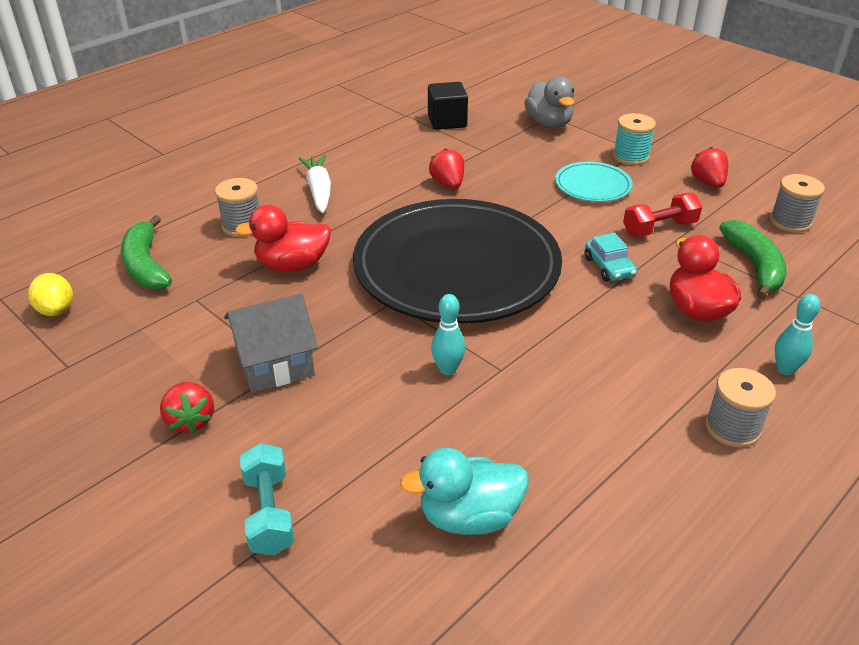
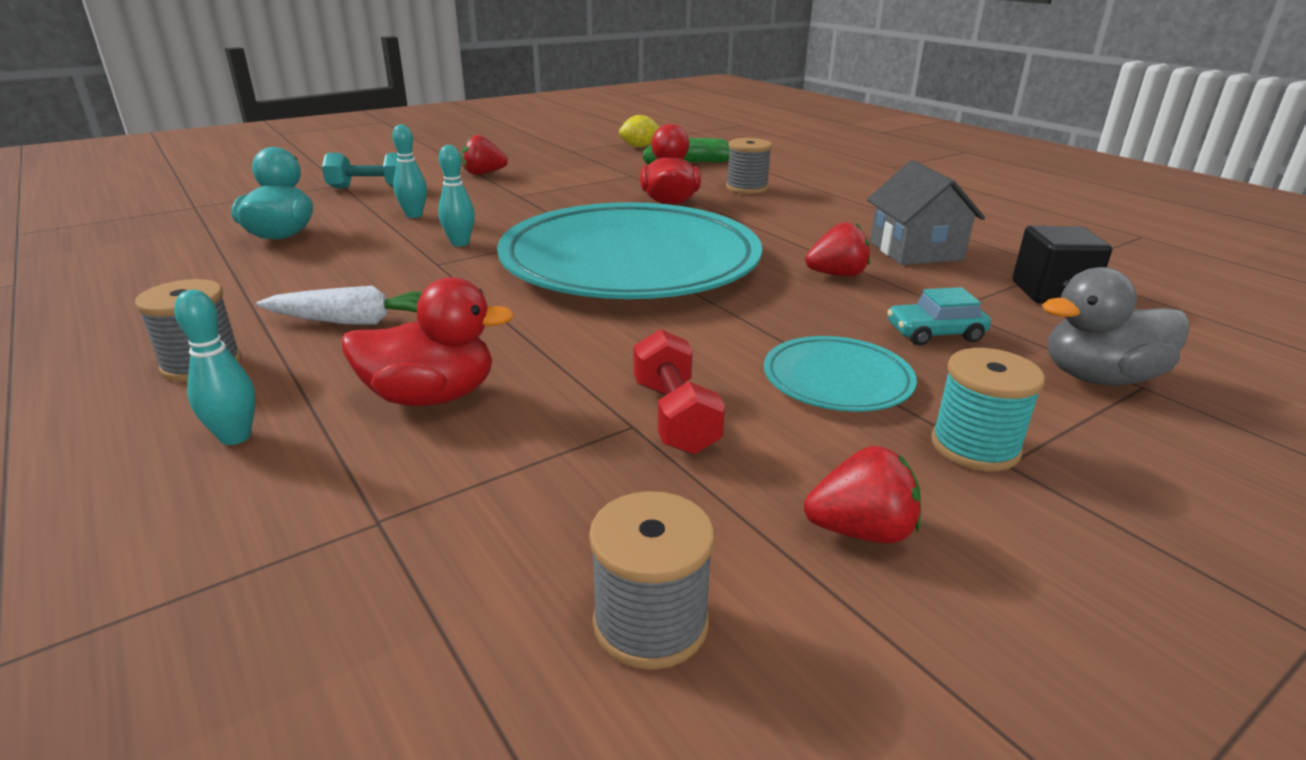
camera: 100 degrees right, 10 degrees down
(275, 363) = (526, 193): grey house -> grey house (915, 251)
(319, 191) = (817, 215): white carrot -> white carrot (358, 321)
(373, 429) = (414, 215): none -> turquoise bowling pin
(456, 267) = (630, 262): black plate -> turquoise plate
(609, 267) = (581, 349): turquoise car -> turquoise car (935, 333)
(754, 266) = (503, 494): green banana -> none

